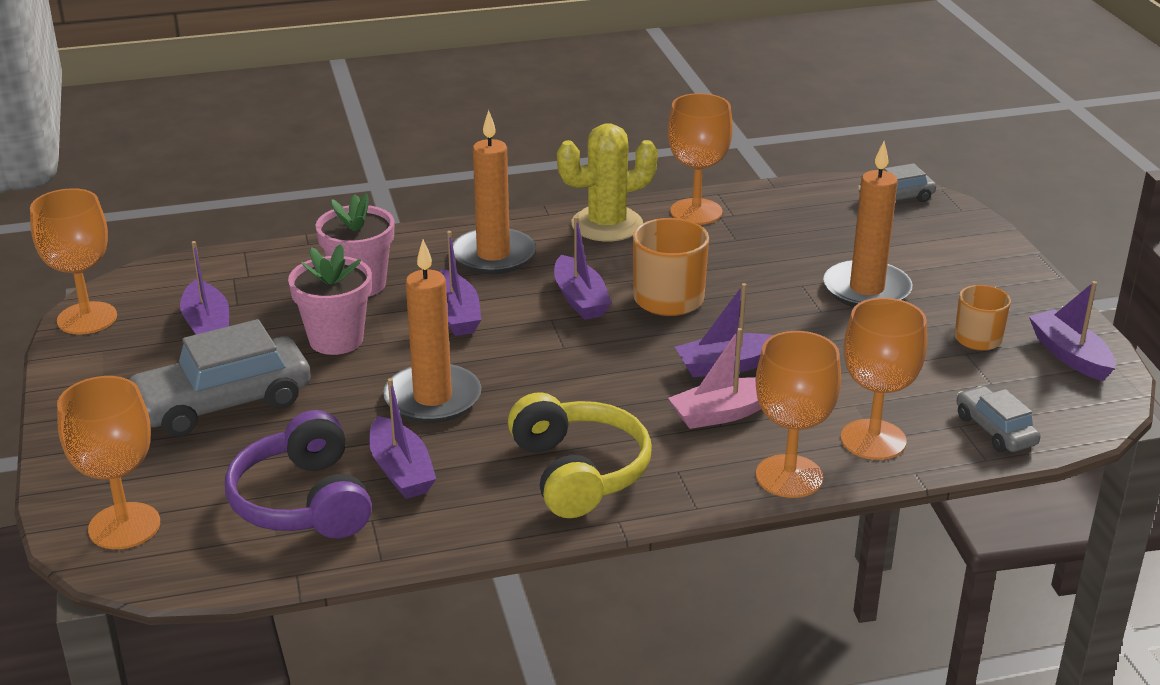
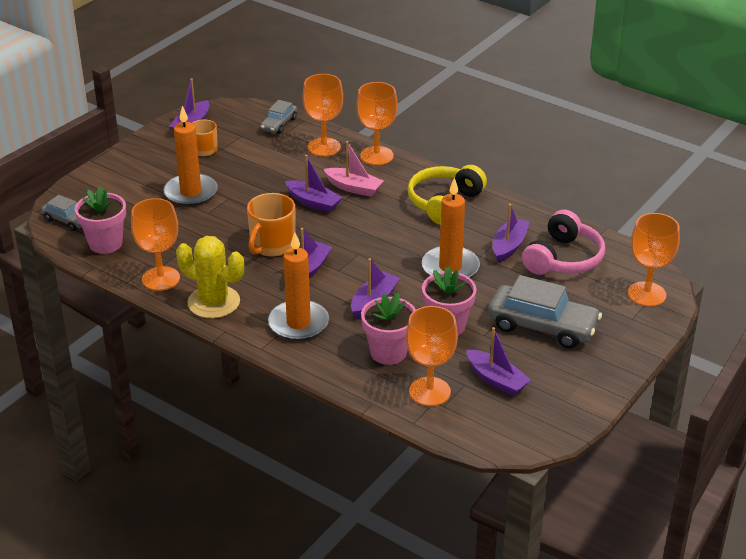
camera: 130 degrees left, 5 degrees up
(87, 318) = (552, 430): orange goblet -> orange goblet (429, 391)
(207, 325) = (496, 380): purple boat -> purple boat turned 105 degrees clockwise
(303, 501) = (563, 258): purple headphones -> pink headphones
(813, 204) = (105, 243): none -> pink flower pot

